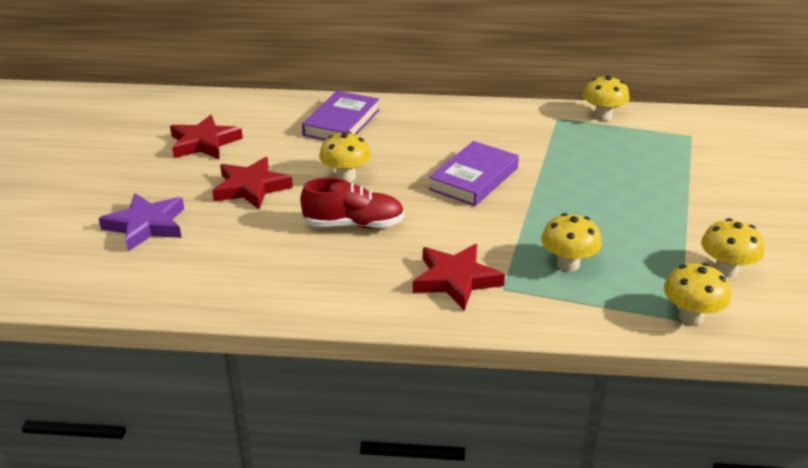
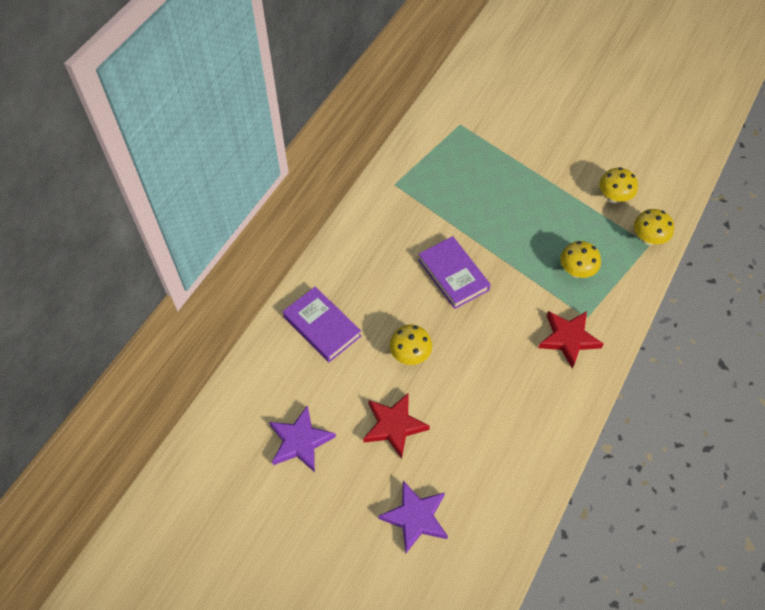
camera: 65 degrees left, 25 degrees up
(204, 143) = (300, 441): red star -> purple star
(354, 224) = (478, 373): red shoe -> none
(603, 116) = (407, 157): yellow mushroom -> none

